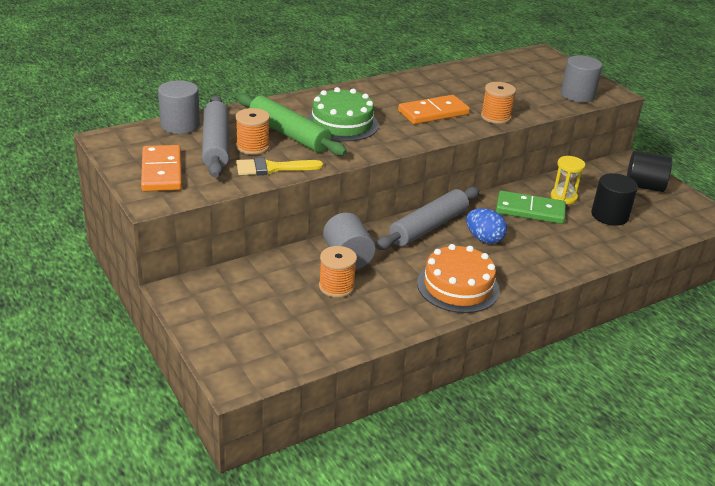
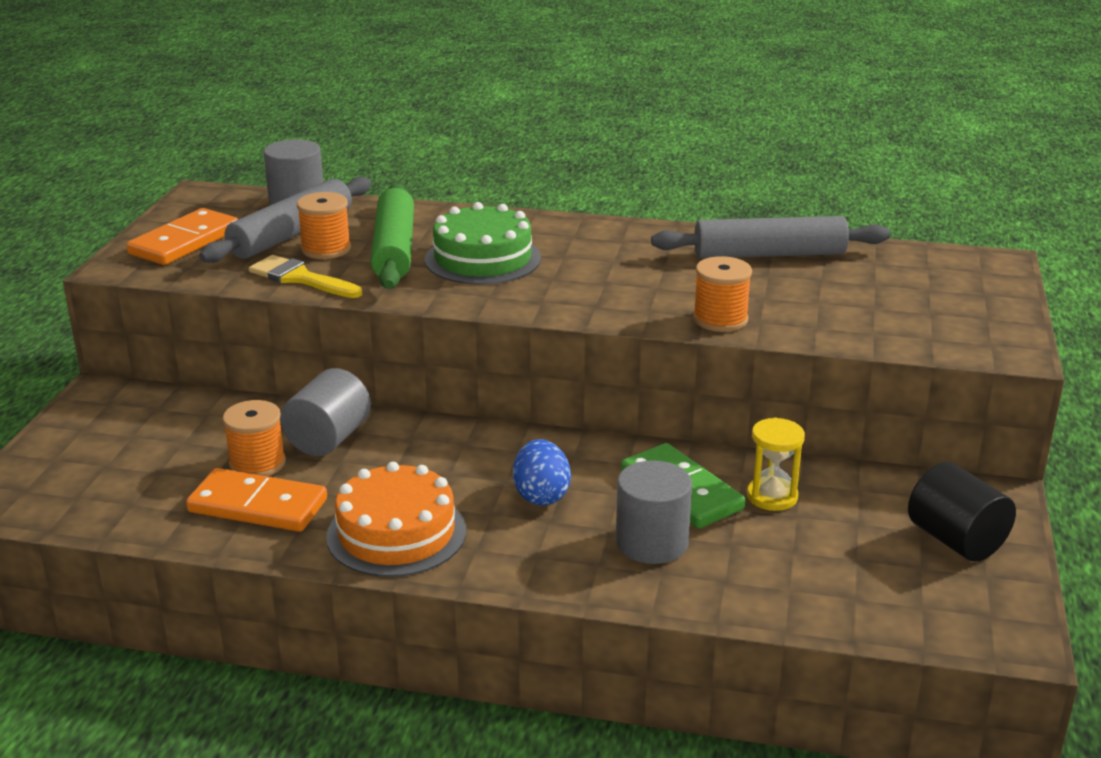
camera: 45 degrees right, 5 degrees down
(428, 227) = (493, 448): grey rolling pin -> grey rolling pin (769, 254)
(433, 113) = (635, 285): orange domino -> orange domino (258, 506)
(577, 95) = (931, 335): grey cylinder -> grey cylinder (652, 542)
(609, 215) = (804, 553): black cylinder -> none

